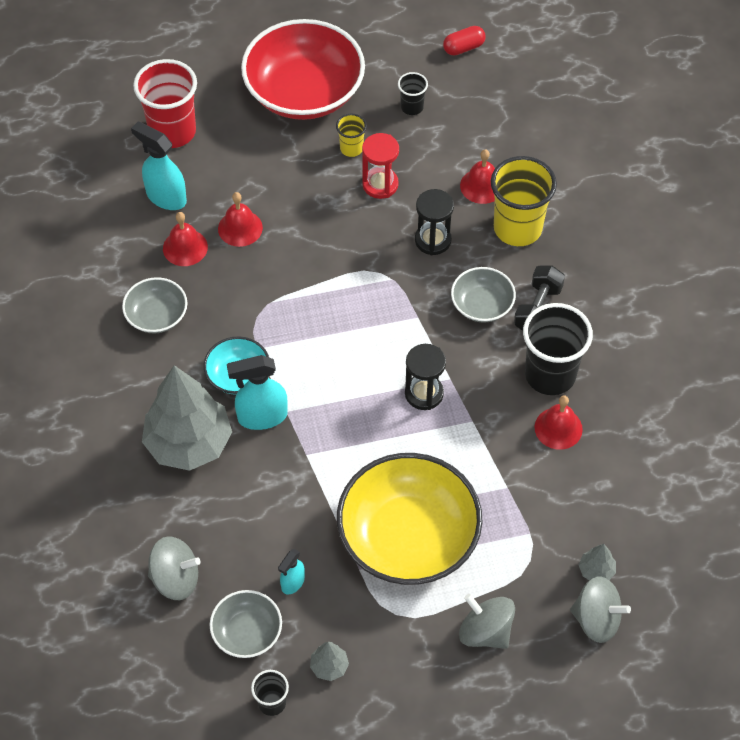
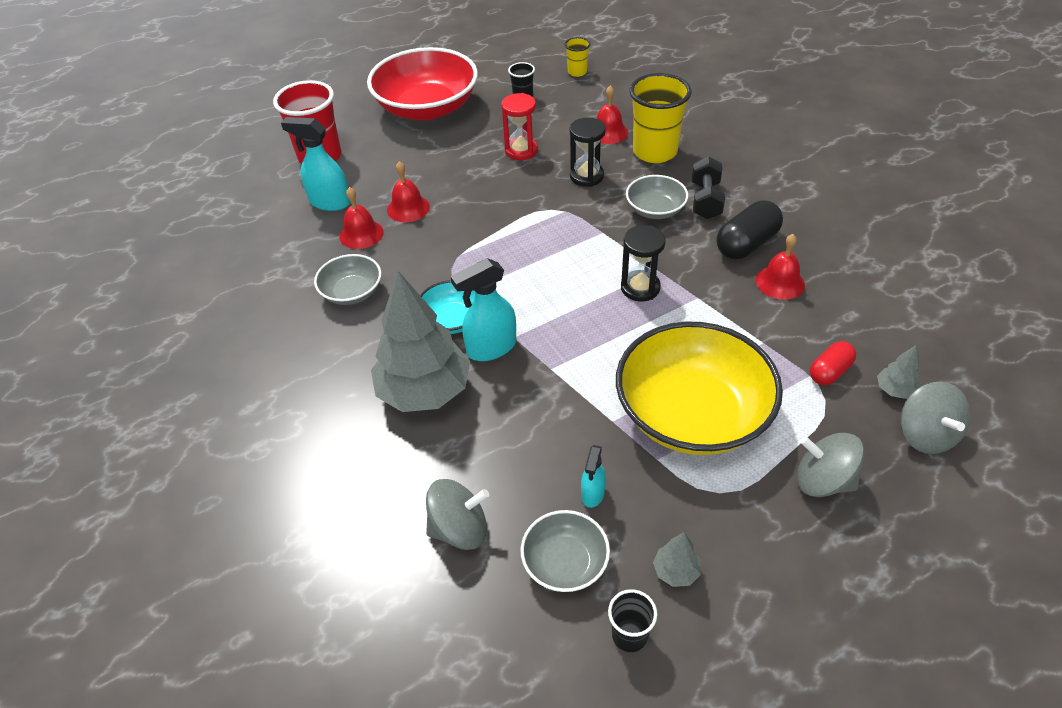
camera: 15 degrees left, 10 degrees down
(351, 148) = (484, 133): yellow cup -> yellow cup (577, 72)
(463, 47) = (546, 56): red capsule -> red capsule (829, 371)
(550, 375) = (746, 244): black cup -> black capsule
(596, 619) = (925, 434): grey spinning top -> grey spinning top turned 75 degrees clockwise

